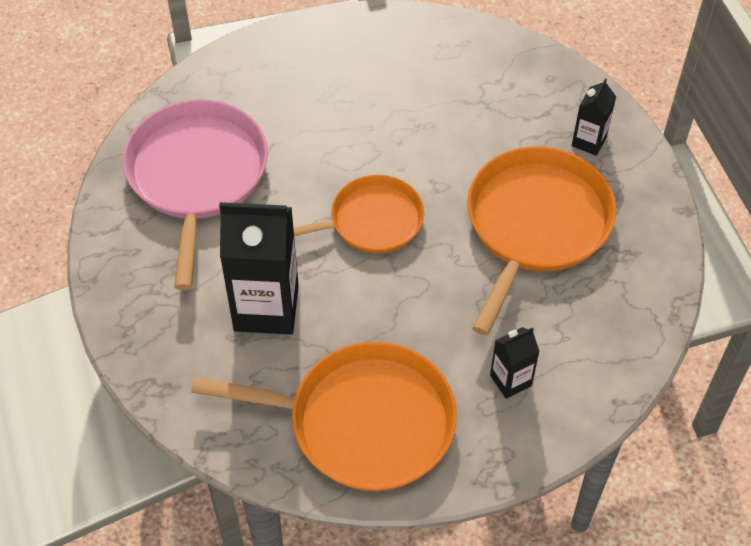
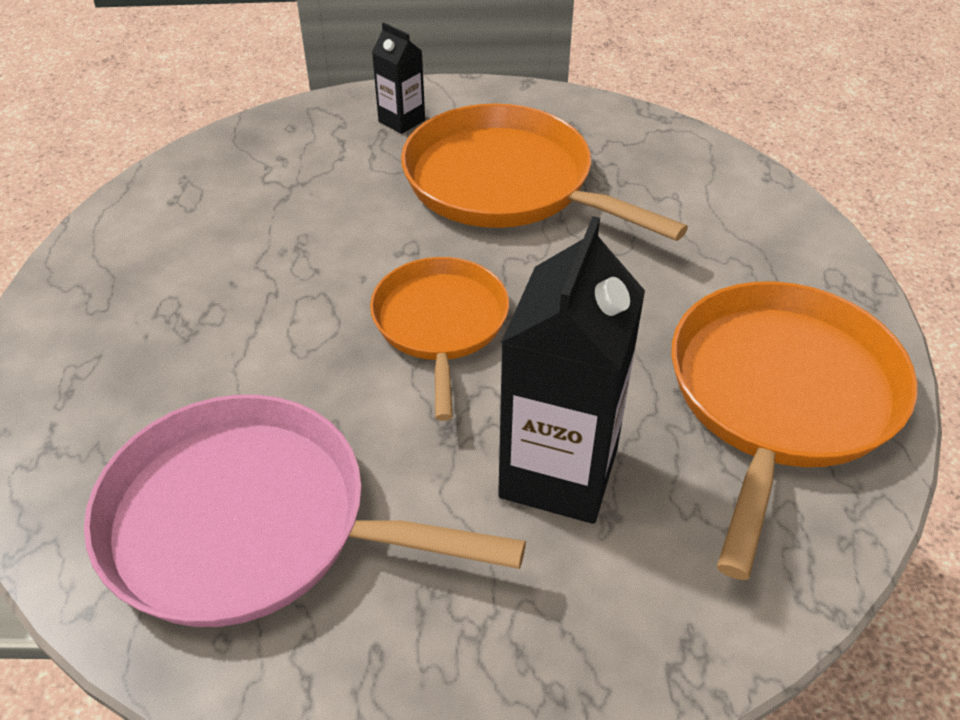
camera: 75 degrees left, 10 degrees down
(510, 380) = (728, 248): black carton -> none

